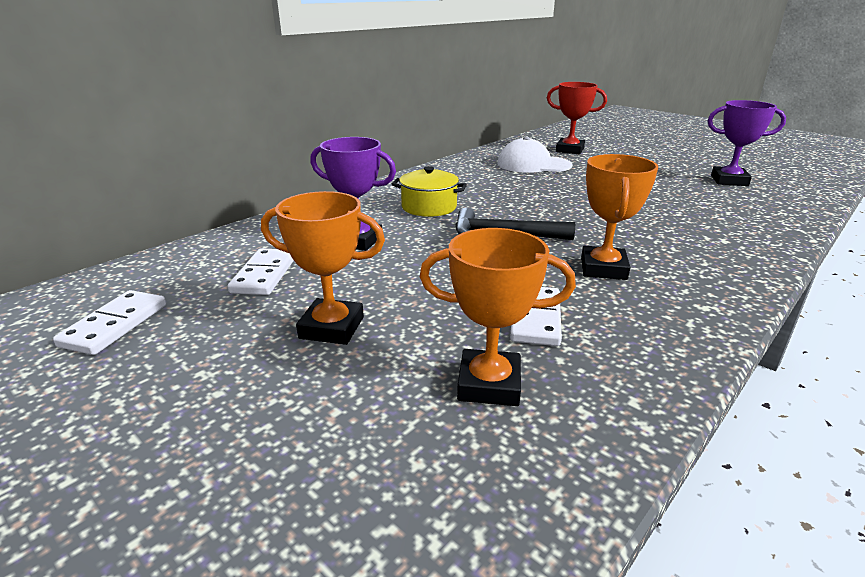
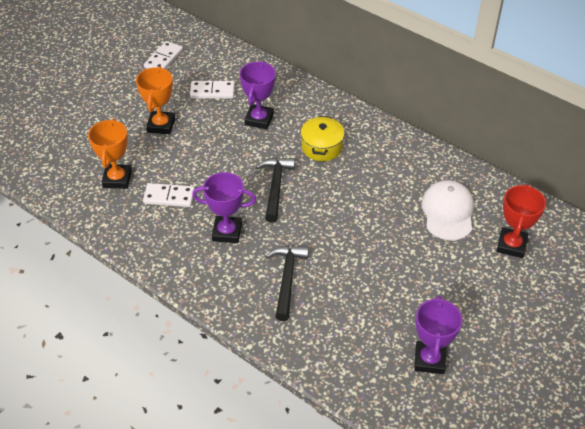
camera: 85 degrees right, 20 degrees up
(115, 325) = (164, 59): white domino -> white domino turned 75 degrees counterclockwise
(603, 268) = (227, 232): orange trophy -> purple trophy
(670, 233) = (287, 279): none -> black hammer

